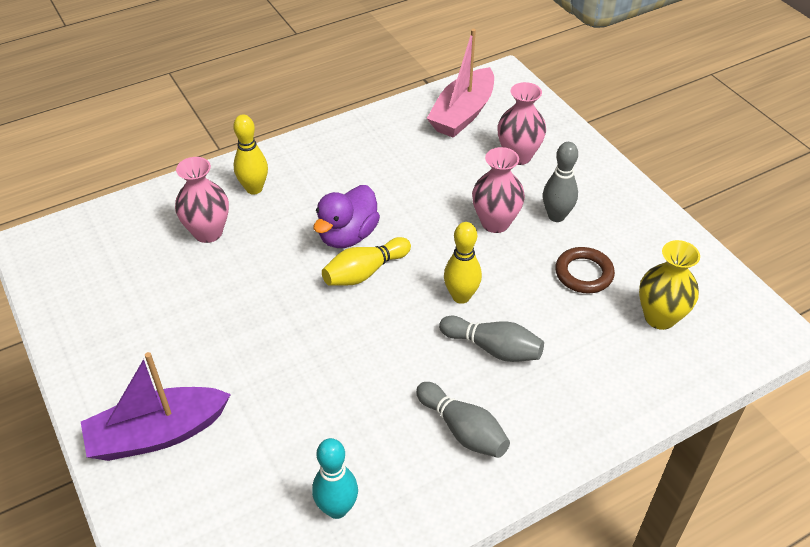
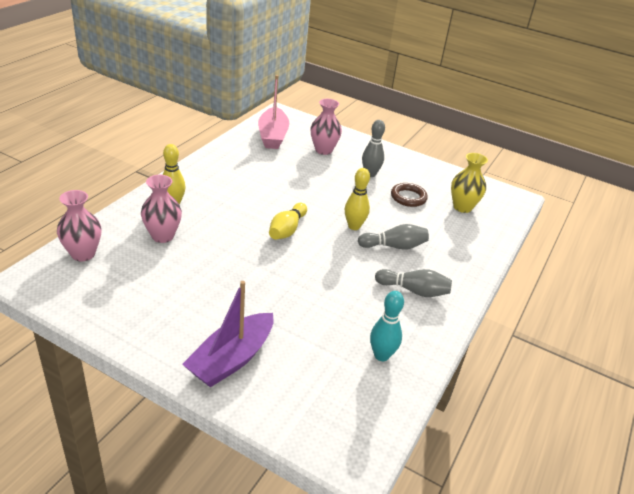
camera: 35 degrees left, 10 degrees down
(347, 235) = (259, 214): purple duck -> none
(495, 223) = (340, 185): pink vase -> pink vase (83, 254)

